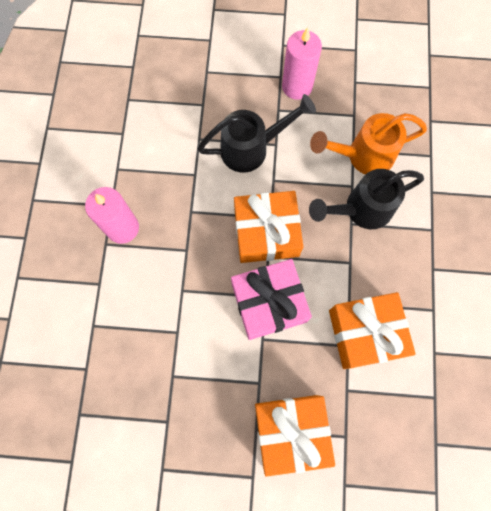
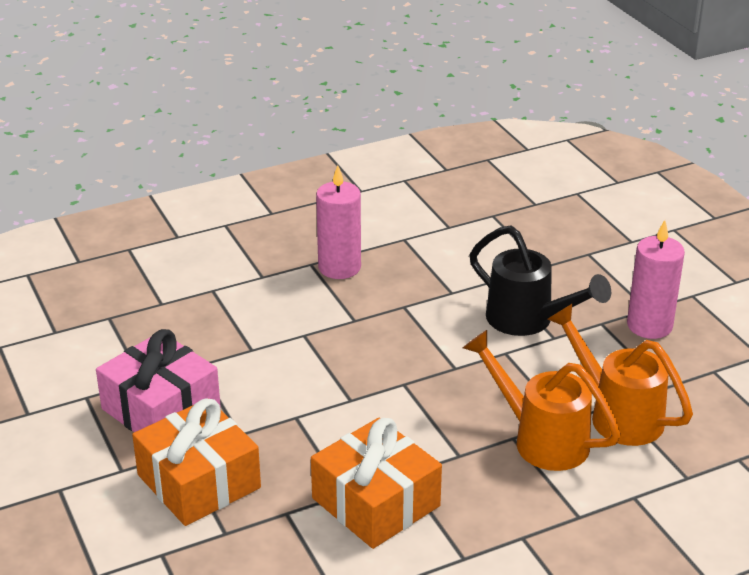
camera: 60 degrees right, 40 degrees down
(266, 232) = (432, 371): orange gift -> none
(269, 303) = (345, 405): pink gift -> pink gift (161, 408)
(361, 210) = (540, 438): black watering can -> orange watering can

